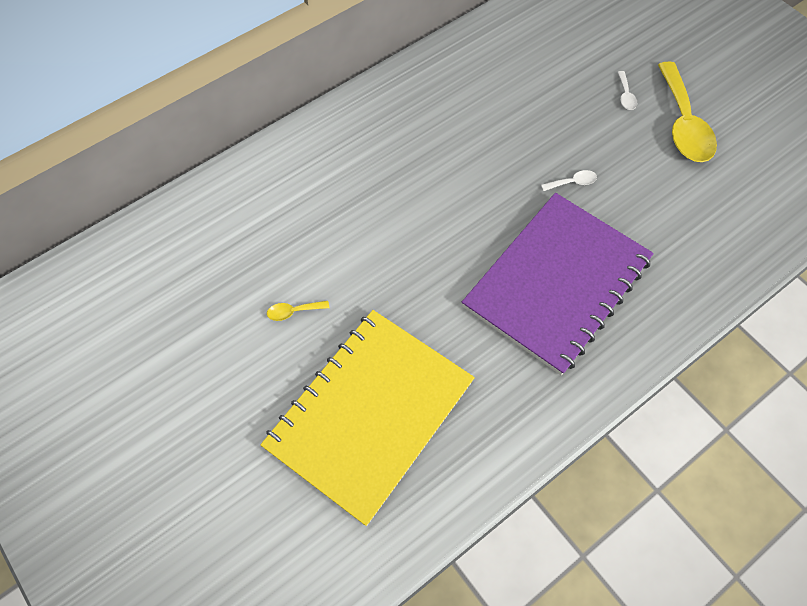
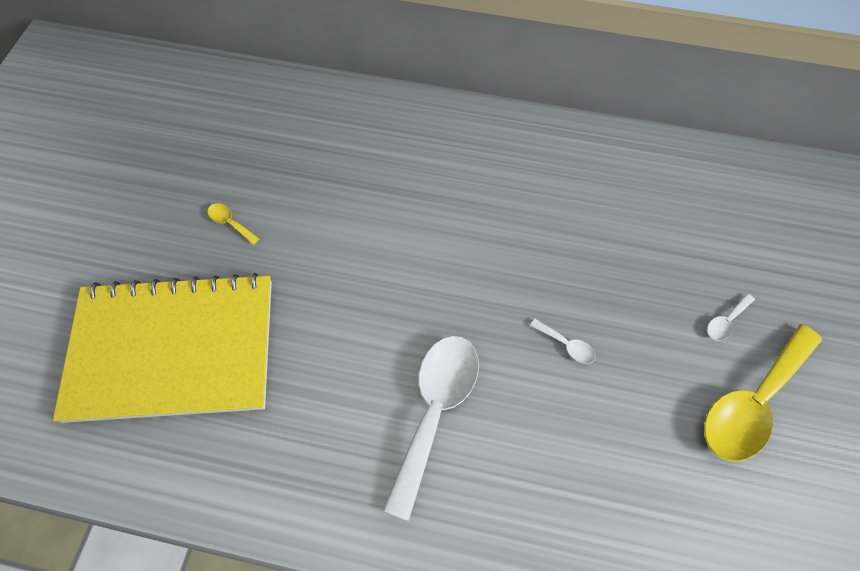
camera: 50 degrees right, 0 degrees up
(556, 283) = (435, 411): purple notebook -> white spoon

